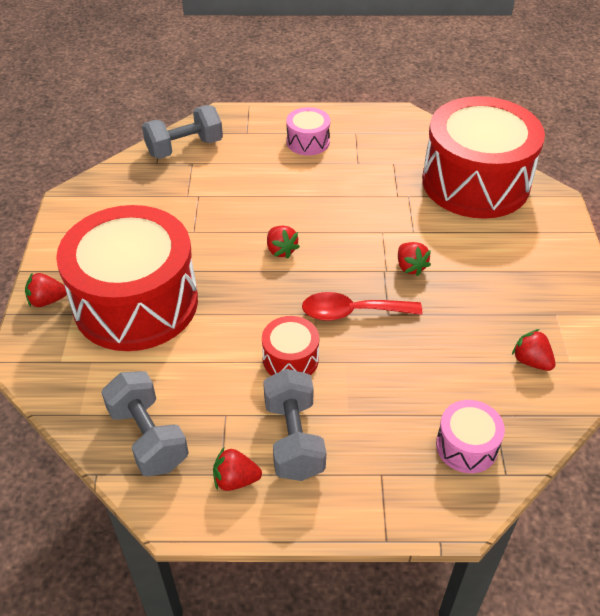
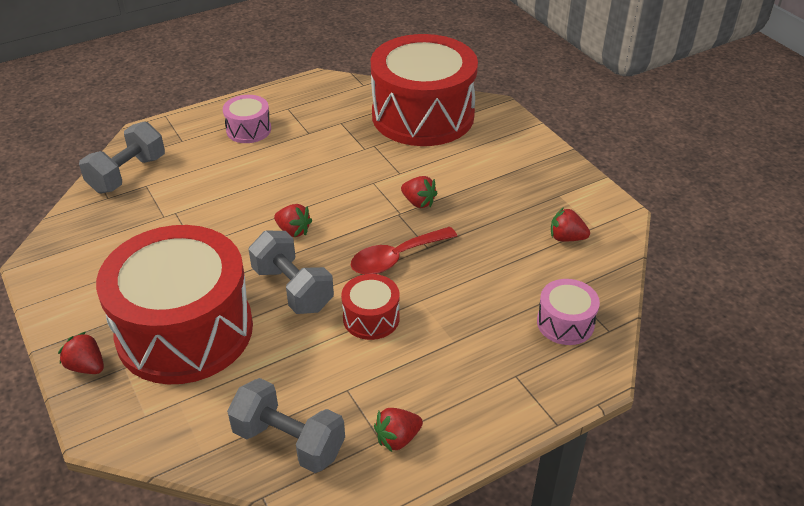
camera: 30 degrees left, 5 degrees down
(47, 301) = (86, 366): red strawberry -> red strawberry turned 75 degrees clockwise
(293, 439) = (423, 381): grey dumbbell -> grey dumbbell (293, 289)

